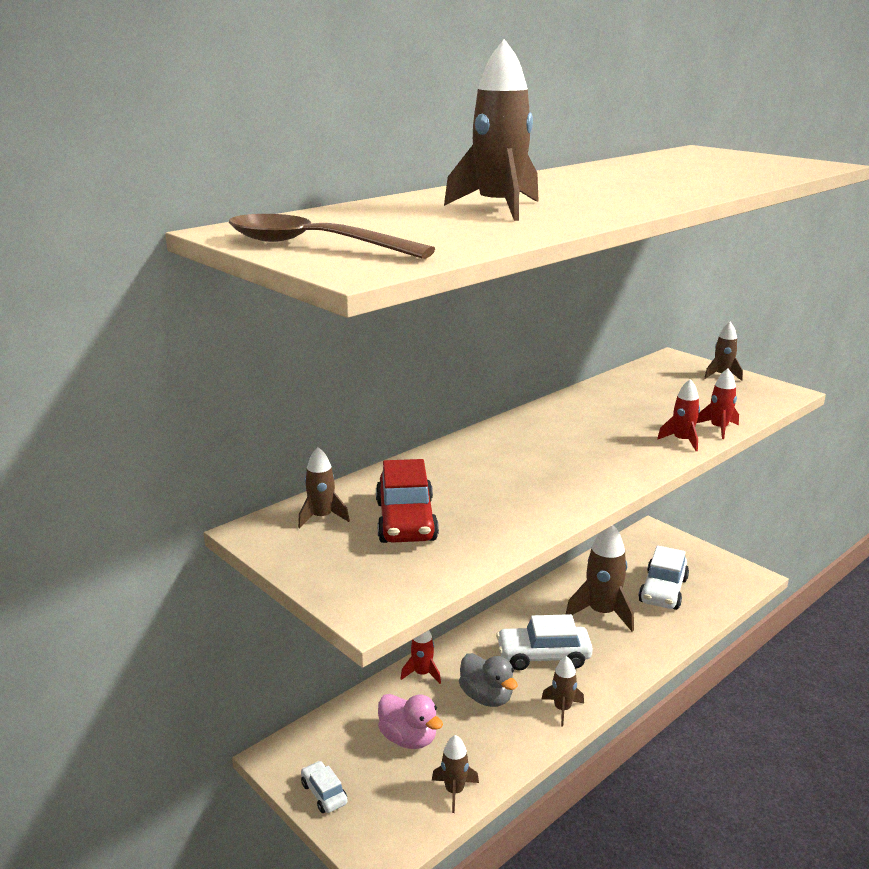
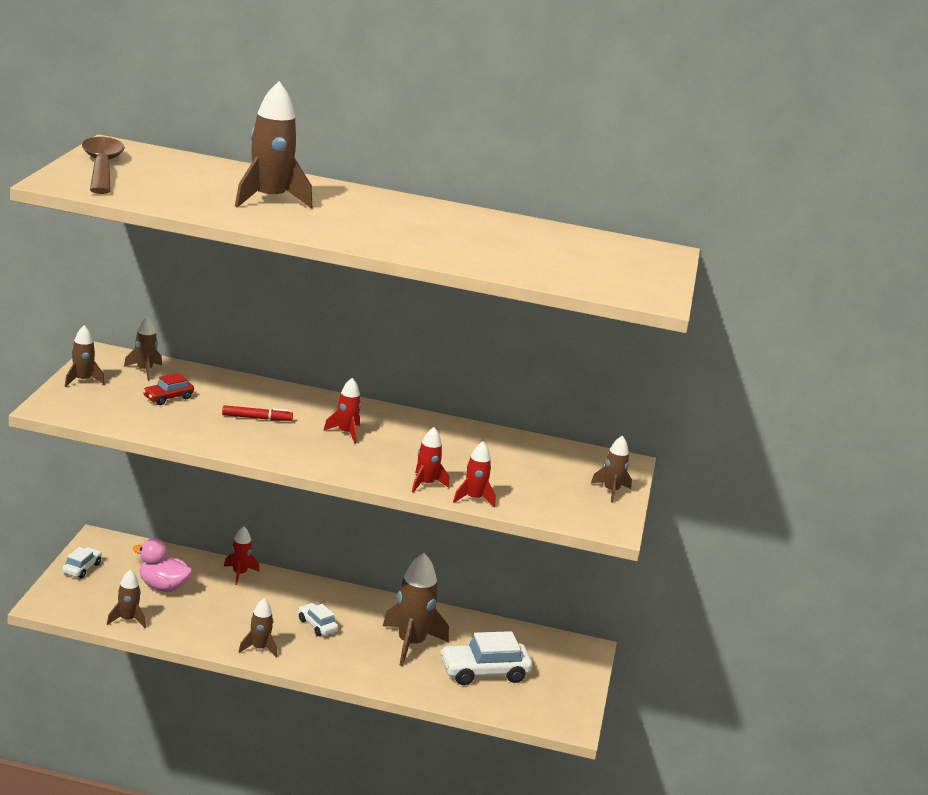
camera: 50 degrees right, 0 degrees up
(311, 566) = (82, 380): none -> brown rocket
(406, 521) = (168, 398): red car -> red car, size x0.54
(408, 738) = (163, 587): pink duck -> pink duck turned 105 degrees clockwise
(486, 697) = (240, 609): grey duck -> none
(493, 483) = (256, 418): none -> red marker
(543, 656) = (317, 625): white car -> white car, size x0.54
(556, 448) = (345, 433): none -> red rocket

